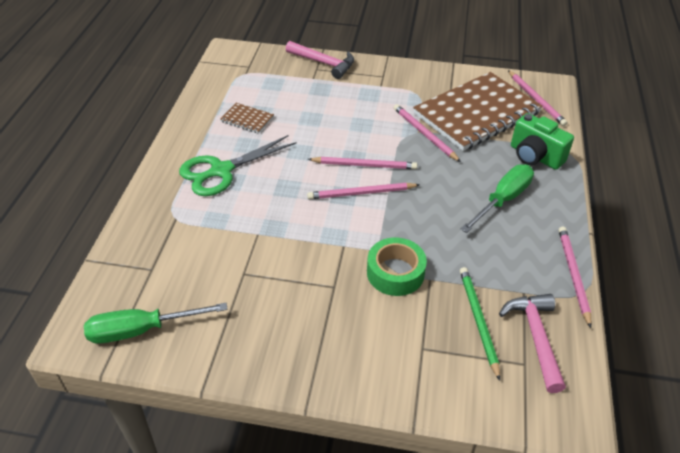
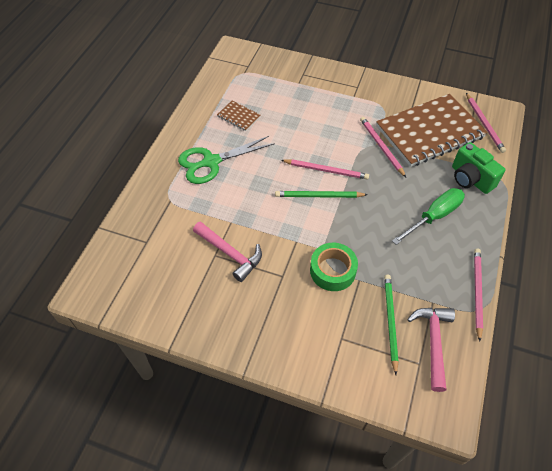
camera: 10 degrees right, 10 degrees up
(142, 330) = (132, 292): green screwdriver -> none
(324, 63) = (310, 69): pink hammer -> pink hammer (230, 254)
(361, 193) = (318, 196): pink pencil -> green pencil

